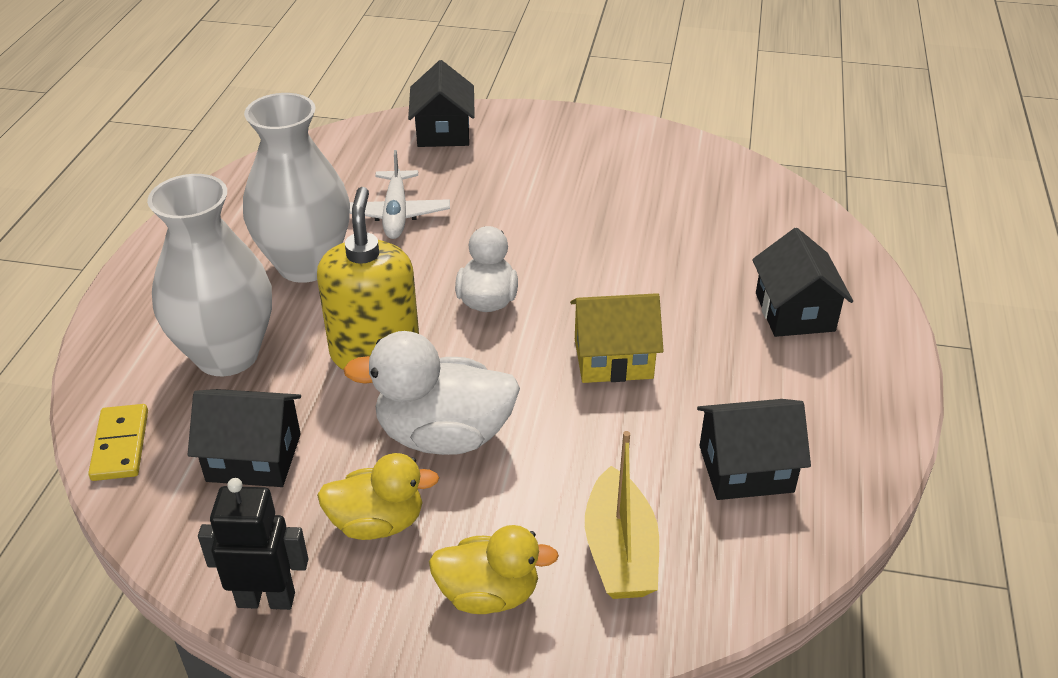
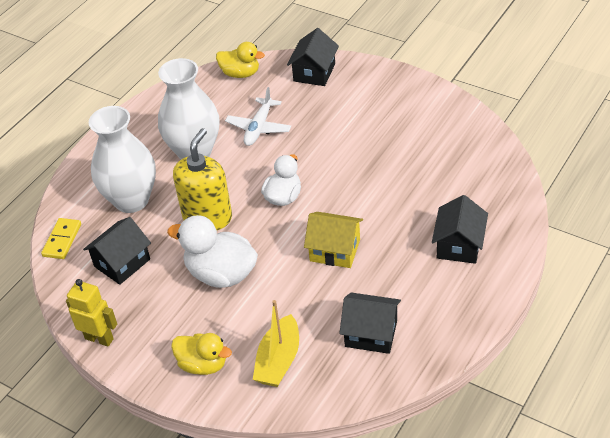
camera: 25 degrees right, 5 degrees up
(254, 457) = (122, 263): black house -> black house turned 75 degrees counterclockwise
(266, 599) = (99, 338): black robot -> yellow robot
(377, 523) = (167, 313): yellow duck -> yellow duck (240, 73)

